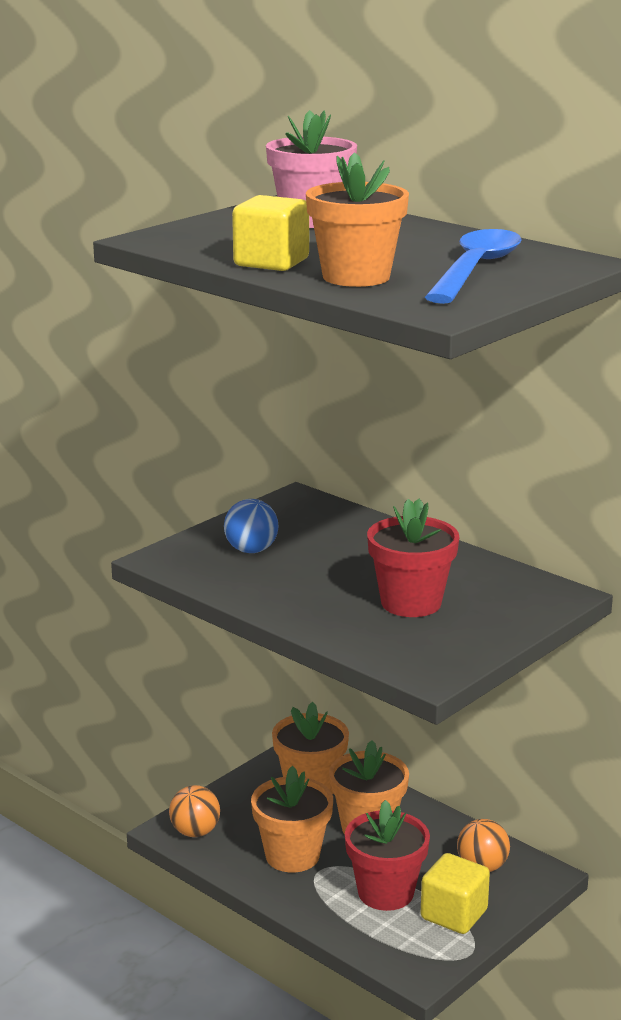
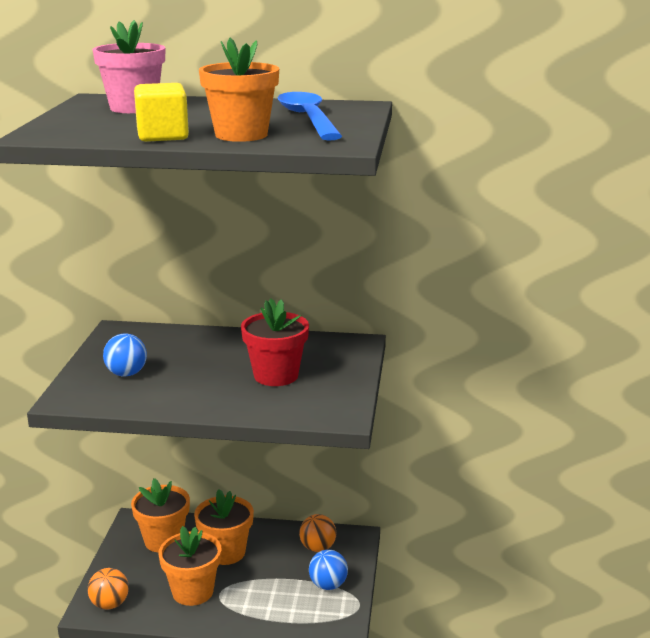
camera: 35 degrees left, 0 degrees up
(385, 893) = (274, 590): red flower pot -> none
(454, 914) = (328, 585): yellow cube -> blue ball

